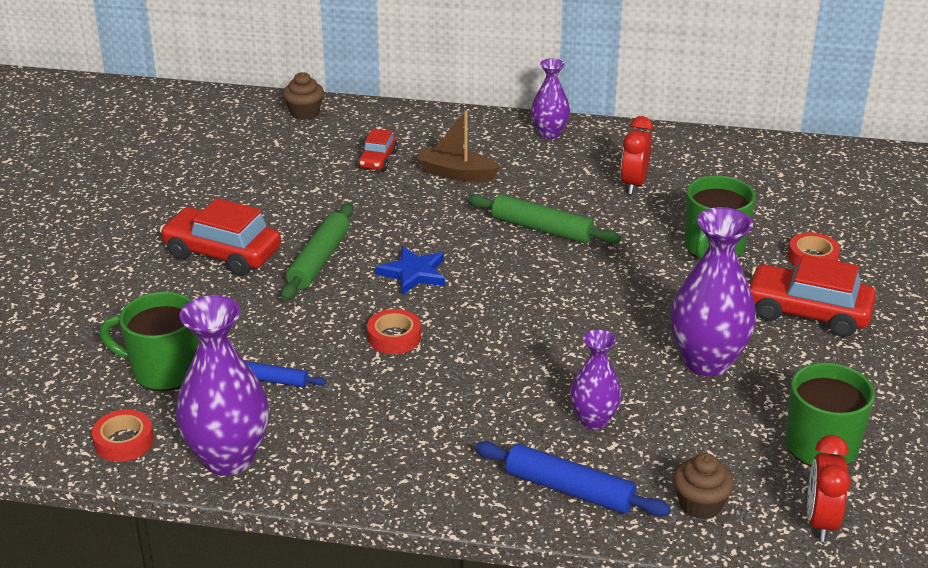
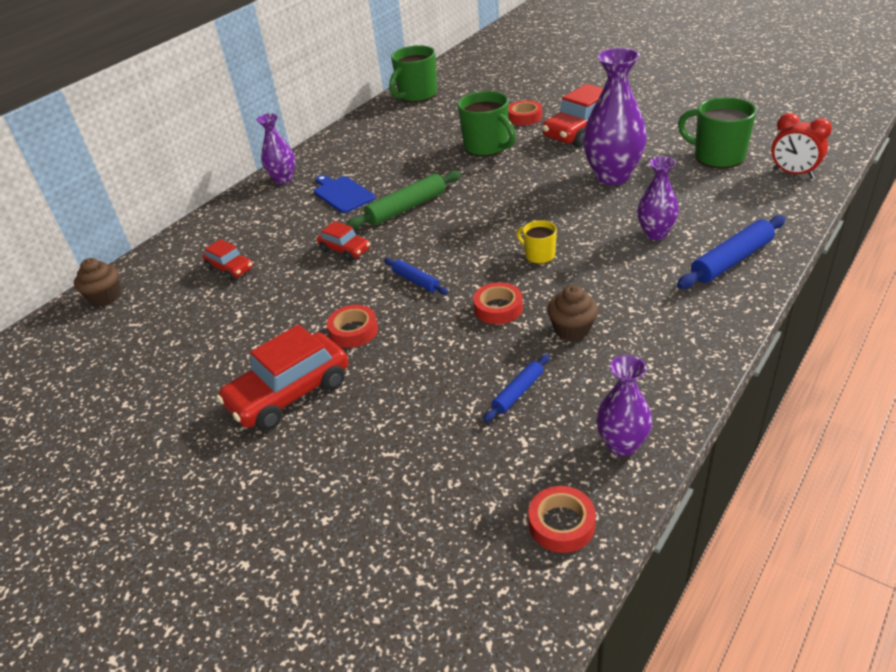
camera: 60 degrees left, 5 degrees up
(164, 370) = (457, 471): green mug -> green mug (417, 95)
(228, 458) = (622, 444): purple vase -> purple vase, size x0.58
(319, 260) = (353, 331): green rolling pin -> red tape
(413, 273) = (416, 281): blue star -> blue rolling pin
(443, 214) = (345, 250): none -> red car
(456, 173) = (293, 232): brown boat -> none
(501, 342) = (539, 255): none -> yellow mug
(544, 179) = (342, 194): none -> blue cutting board
(634, 184) = (385, 159): red clock -> none
(700, 504) = (764, 211): brown cupcake -> brown cupcake (572, 329)

